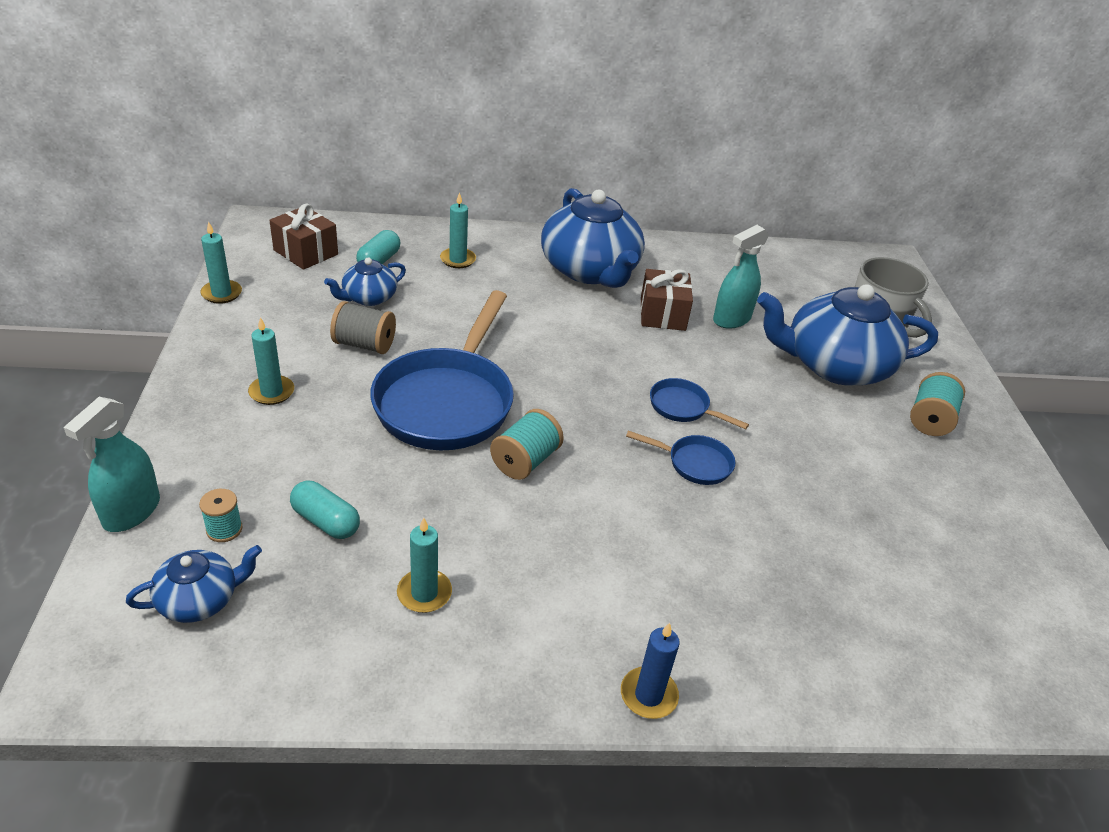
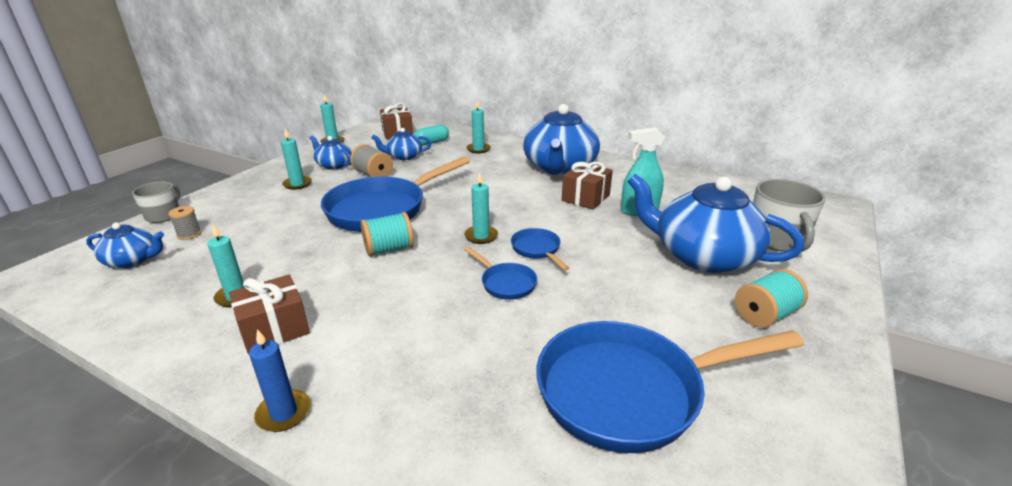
camera: 35 degrees right, 10 degrees down
(132, 512) = (164, 215): turquoise spray bottle -> grey mug
(224, 529) = (189, 234): turquoise spool -> grey spool
(282, 341) = (334, 165): none -> blue teapot
(325, 521) = (239, 245): turquoise capsule -> none
(524, 614) = (274, 329): none -> brown gift
(607, 407) = (481, 236): none -> turquoise candle
(897, 541) = (630, 391): none -> blue pan

